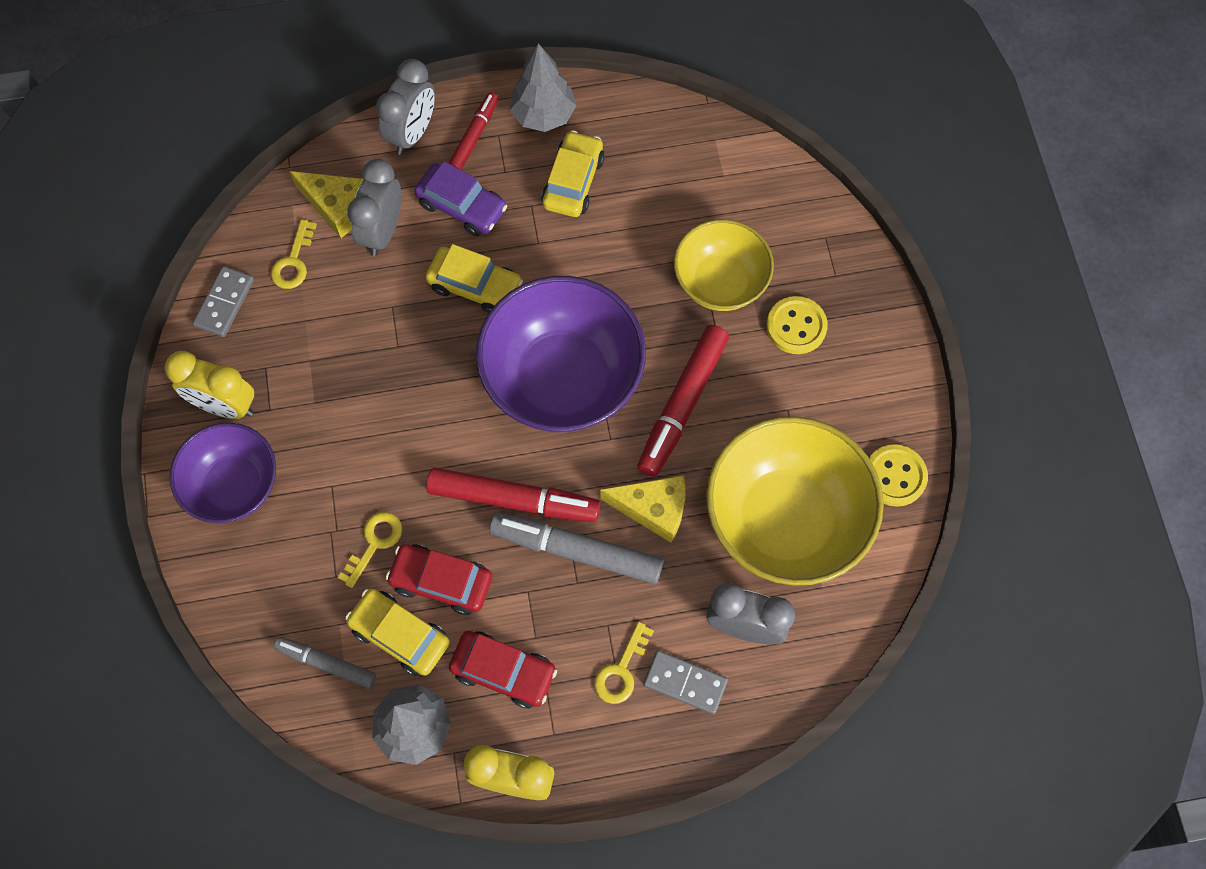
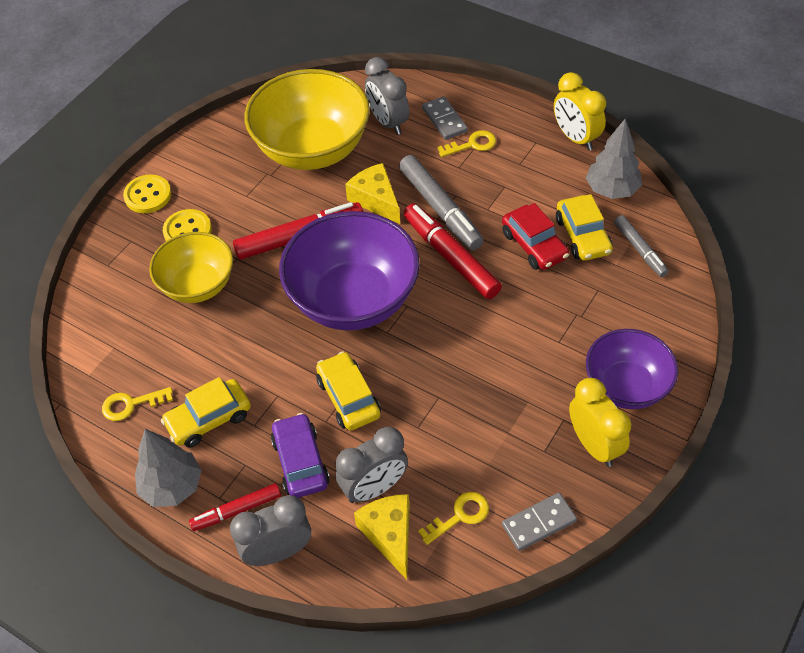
camera: 135 degrees left, 15 degrees down
(374, 543) = (558, 291): yellow key -> yellow key (131, 404)
(503, 671) = (537, 183): red car -> none
(894, 476) = (233, 130): yellow button -> yellow button (148, 195)

